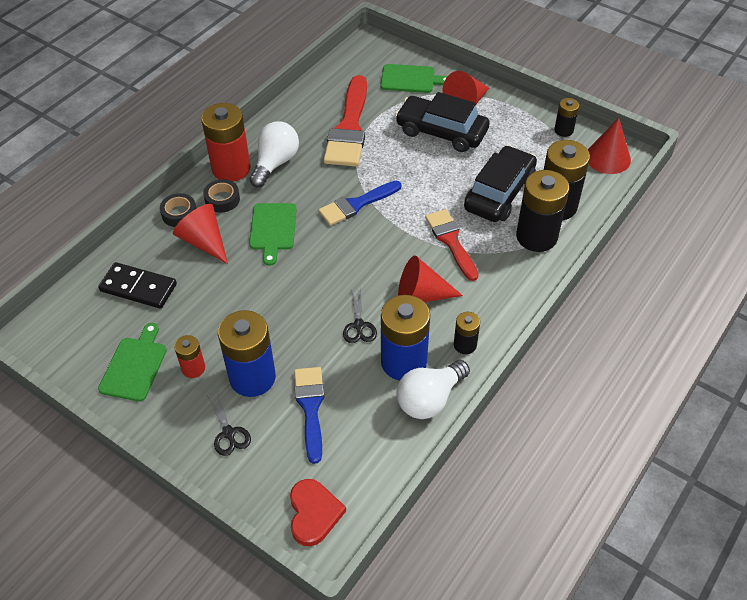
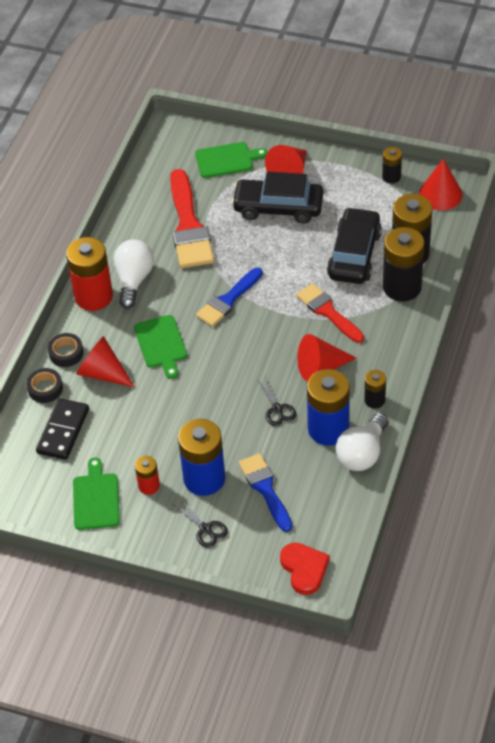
camera: 15 degrees left, 0 degrees up
(138, 288) = (63, 431): black domino -> black domino turned 75 degrees counterclockwise
(222, 199) = (100, 329): black tape -> black tape (45, 388)

